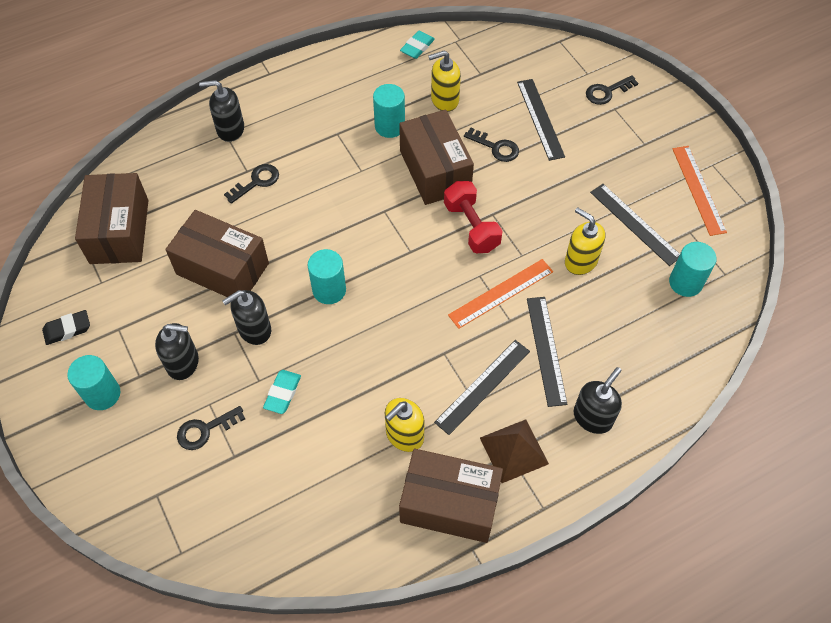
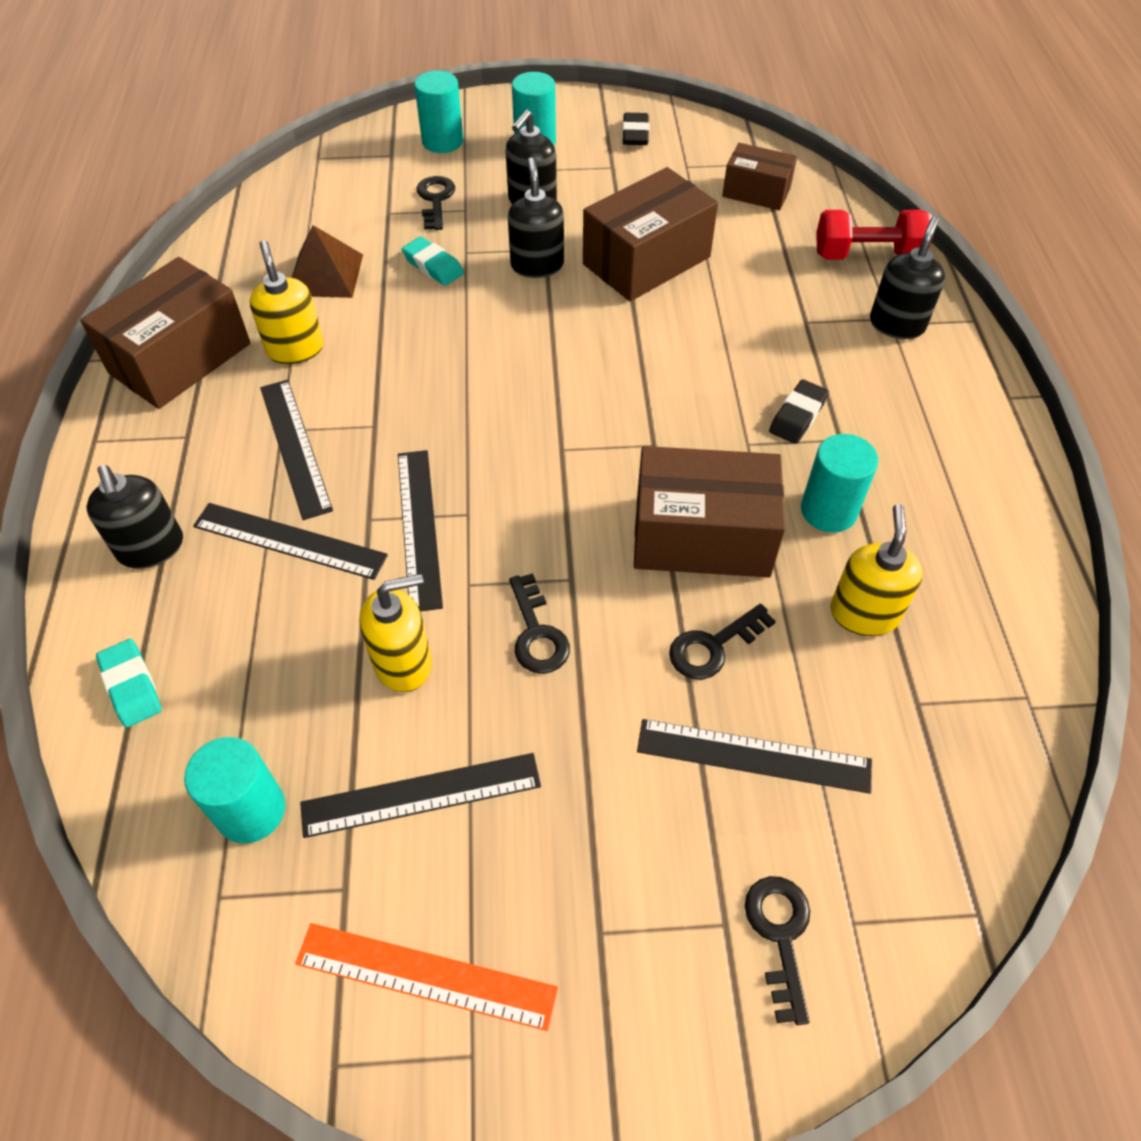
camera: 115 degrees right, 5 degrees down
(119, 231) = (756, 192): brown box -> brown box, size x0.59
(256, 182) = (779, 325): black key -> black key (536, 633)
(329, 155) = (797, 416): none -> black eraser
(329, 290) = (550, 345): turquoise cylinder -> turquoise cylinder (442, 141)
(417, 47) = (1023, 624): turquoise eraser -> turquoise eraser (131, 686)
(471, 227) = (562, 540): red dumbbell -> red dumbbell (867, 255)
(501, 293) = (419, 527): orange ruler -> black ruler
(514, 450) = (186, 442): brown pyramid -> brown pyramid (325, 274)

